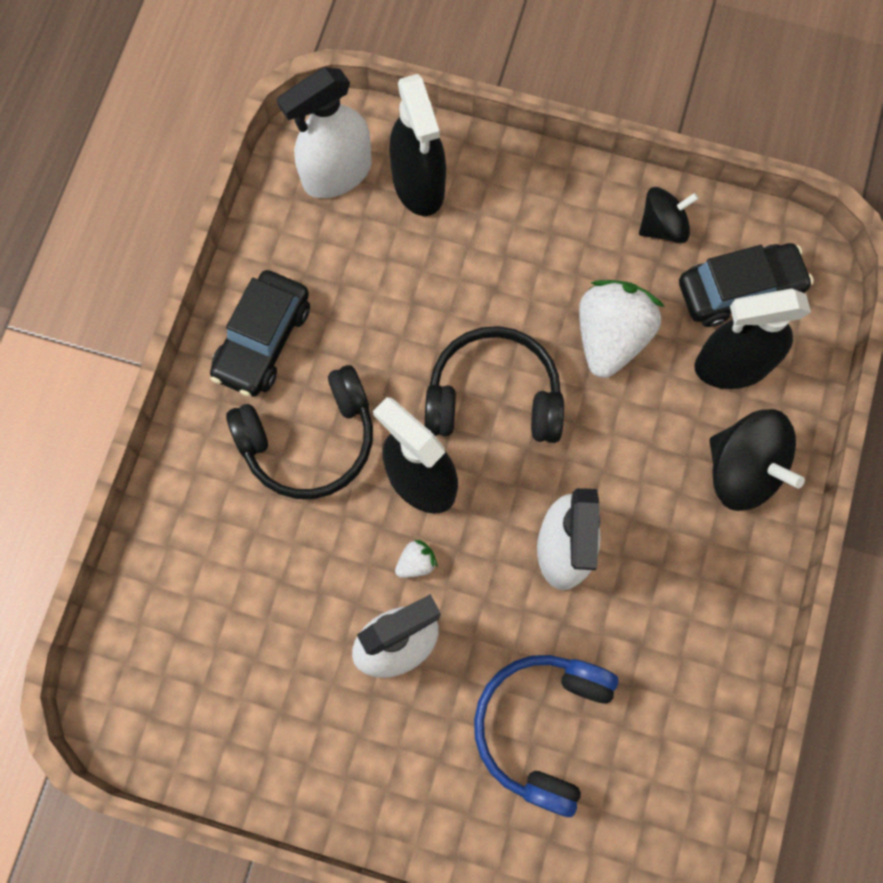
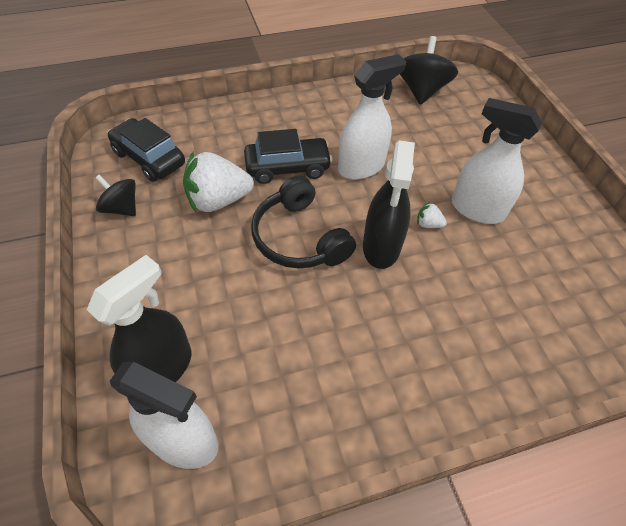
camera: 125 degrees left, 20 degrees down
(263, 340) = (366, 401): black car -> black car (287, 168)
(310, 440) = (410, 322): black headphones -> none
(542, 726) = (452, 138): blue headphones -> none
(732, 365) = (201, 144): black spray bottle -> none
(743, 470) = (259, 120): black spinning top -> black spinning top (421, 91)

